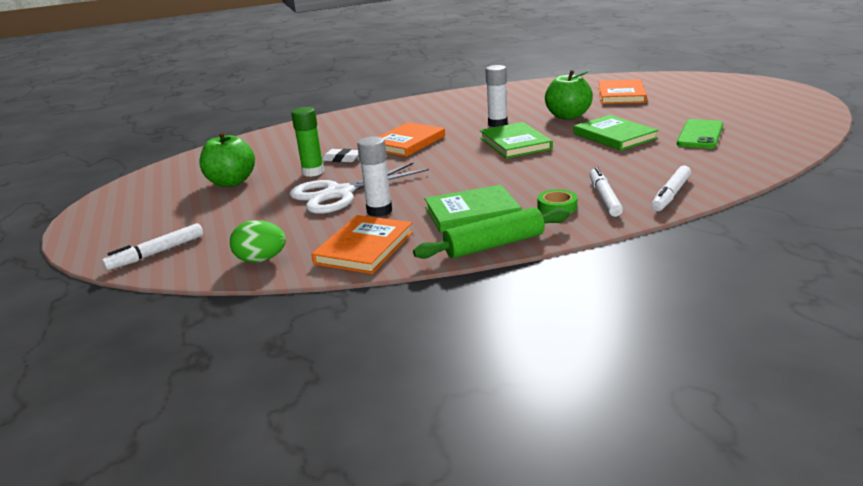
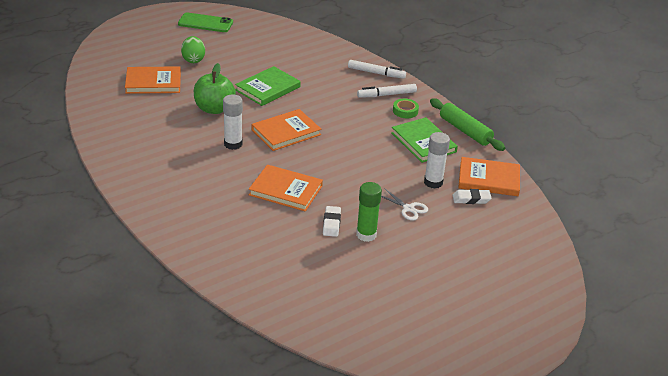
camera: 110 degrees left, 10 degrees up
(156, 253) = (538, 279): white marker -> none
(231, 182) = (399, 283): green apple -> none
(261, 260) = (523, 221): green egg -> green egg (193, 60)
(330, 231) = (471, 199): none -> white eraser
(339, 194) = (408, 208): white scissors -> white scissors, size x0.47
(515, 143) = (286, 132): green book -> orange book
(700, 135) = (265, 56): green phone -> green phone (205, 23)

